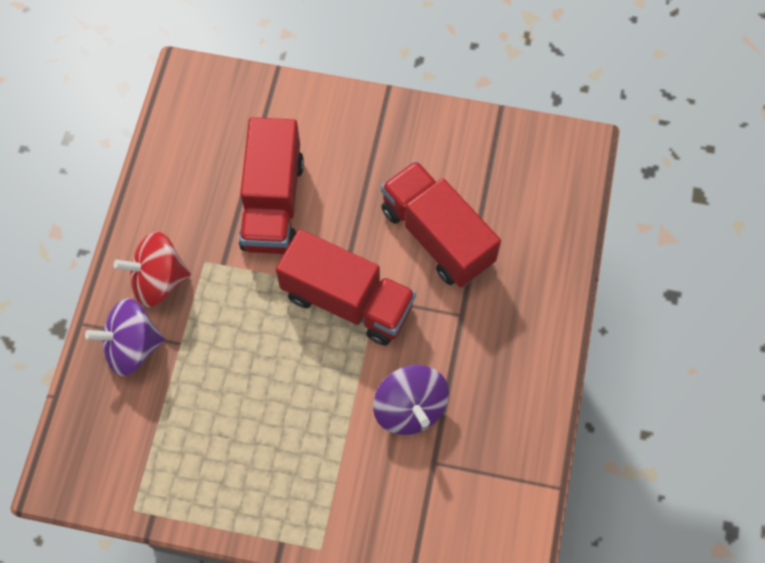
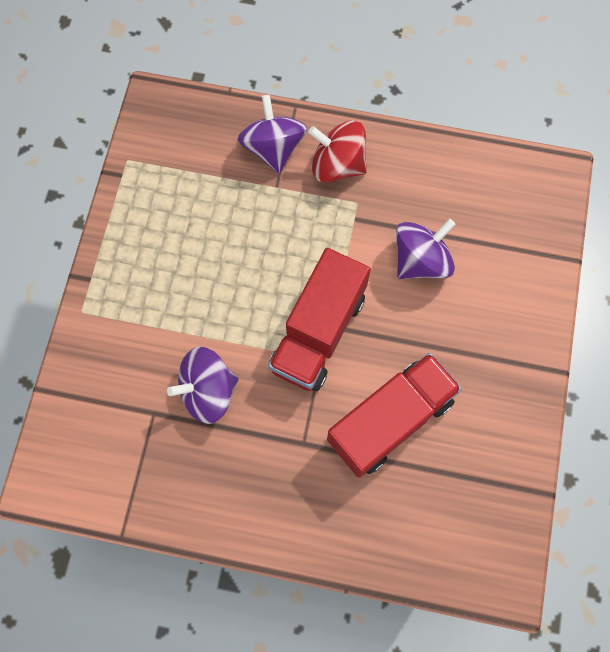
camera: 90 degrees right, 5 degrees up
(159, 280) = (337, 165): red spinning top -> red spinning top turned 60 degrees counterclockwise
(273, 203) = (421, 261): red truck -> purple spinning top

